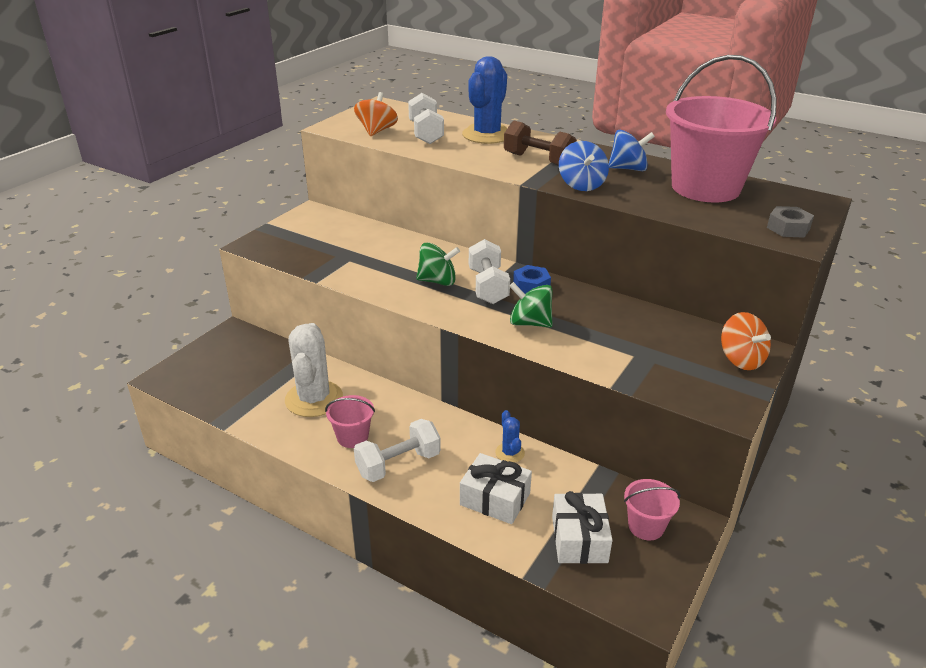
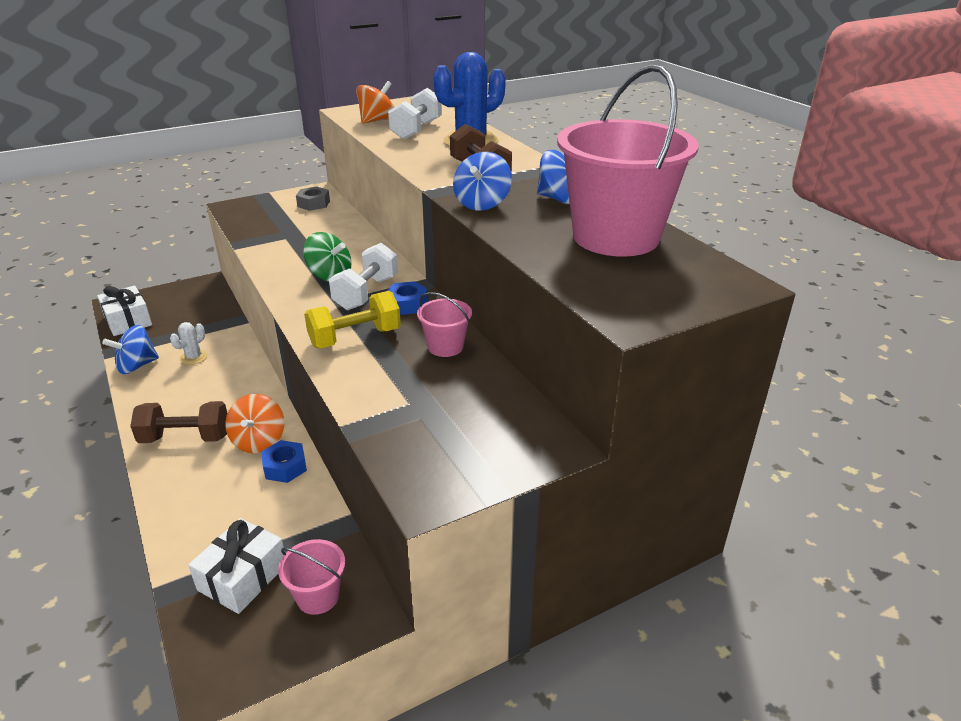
camera: 30 degrees right, 0 degrees up
(268, 425) = (136, 366): none -> blue spinning top
(314, 399) = (193, 357): white cactus -> white cactus, size x0.47
(352, 437) = (181, 400): pink bucket -> pink bucket (445, 347)
(398, 464) = (185, 438): white dumbbell -> brown dumbbell
(495, 499) = (220, 503): white gift -> white gift (128, 321)
(510, 453) = (285, 467): blue cactus -> blue nut
(530, 323) = (355, 338): green spinning top -> yellow dumbbell
(741, 359) = (518, 449): orange spinning top -> orange spinning top (259, 441)
(788, 228) = (643, 303): grey nut -> grey nut (313, 204)

